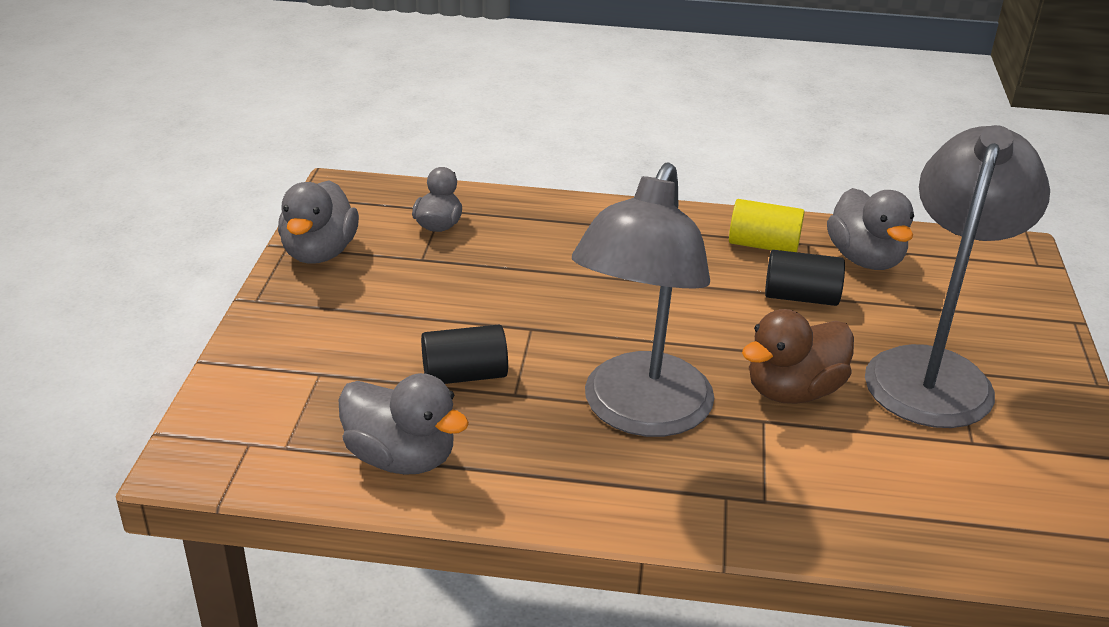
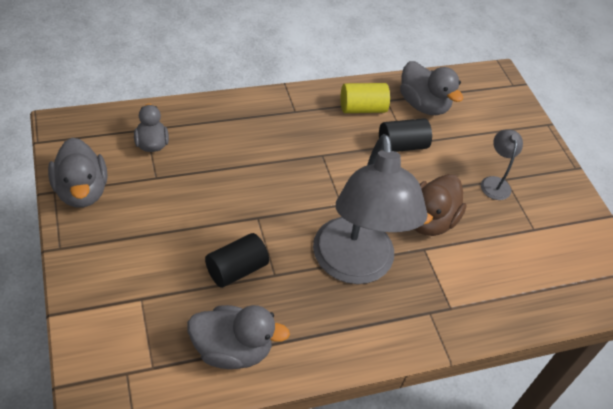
camera: 30 degrees left, 15 degrees up
(933, 371) = (494, 183): grey lamp -> grey lamp, size x0.42

